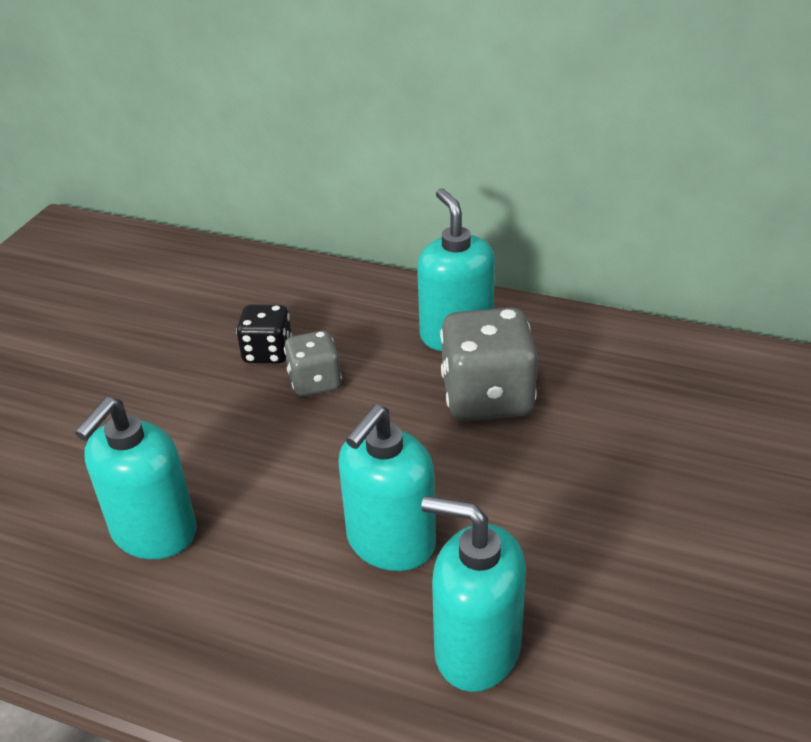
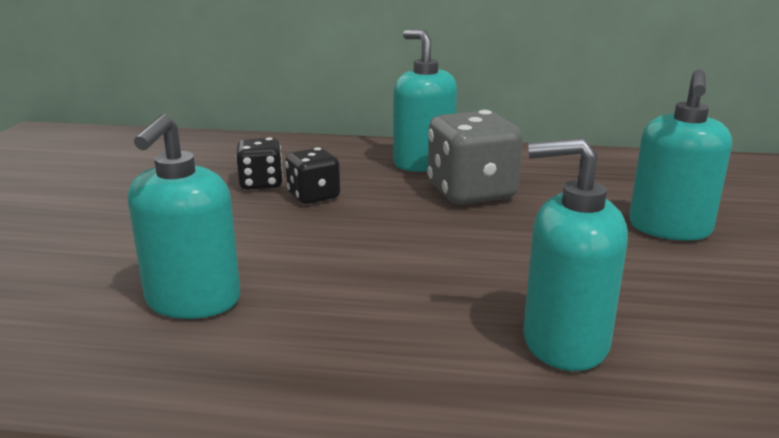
camera: 15 degrees left, 15 degrees down
(315, 382) = (313, 196): grey dice -> black dice
(390, 542) = (437, 282): turquoise soap dispenser -> turquoise soap dispenser (669, 228)

